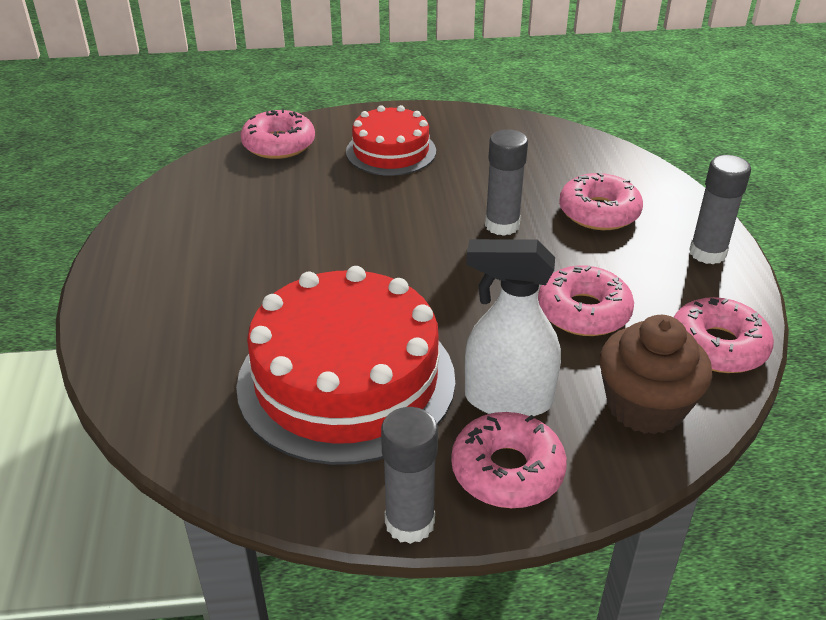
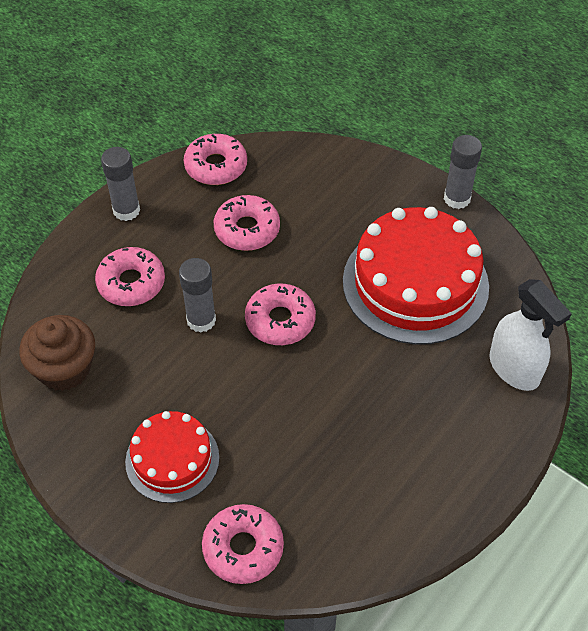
camera: 135 degrees left, 15 degrees up
(507, 400) = (350, 216): white spray bottle -> white spray bottle (514, 369)
(507, 470) = (391, 188): pink donut -> pink donut (280, 320)
(645, 406) = (294, 168): brown cupcake -> brown cupcake (64, 368)

